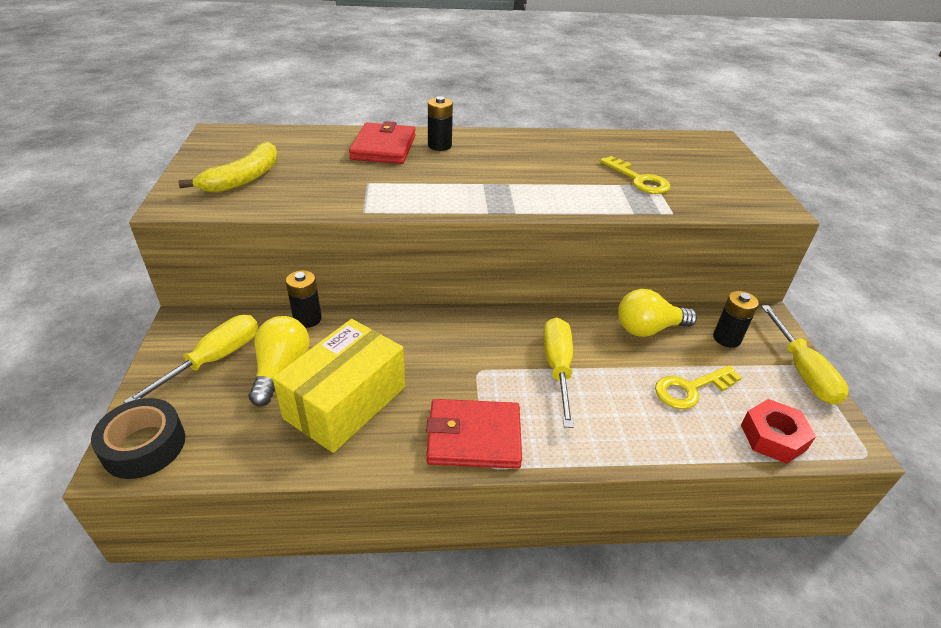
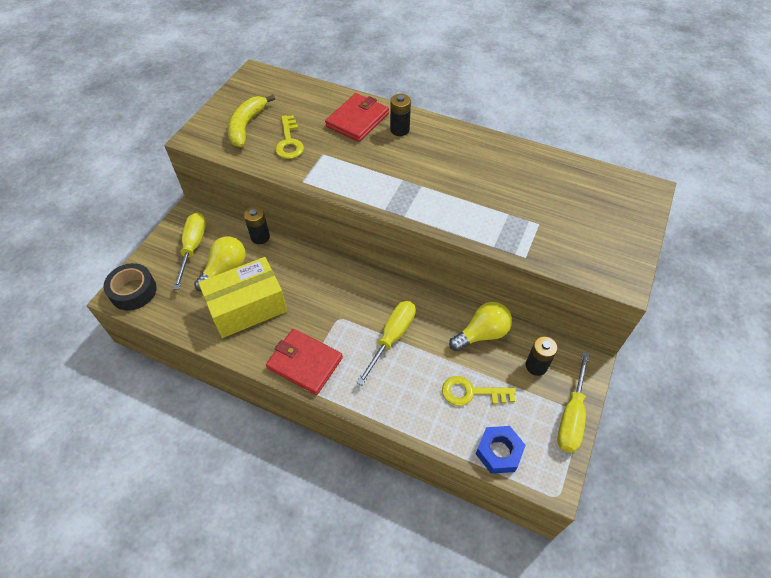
camera: 30 degrees right, 15 degrees up
(214, 360) = (193, 247): yellow screwdriver -> yellow screwdriver turned 60 degrees counterclockwise
(243, 179) = (246, 126): yellow banana -> yellow banana turned 135 degrees clockwise
(639, 180) = (529, 214): yellow key -> yellow key (289, 142)
(648, 329) = (482, 334): yellow light bulb -> yellow light bulb turned 135 degrees clockwise
(773, 437) = (499, 452): red nut -> blue nut

